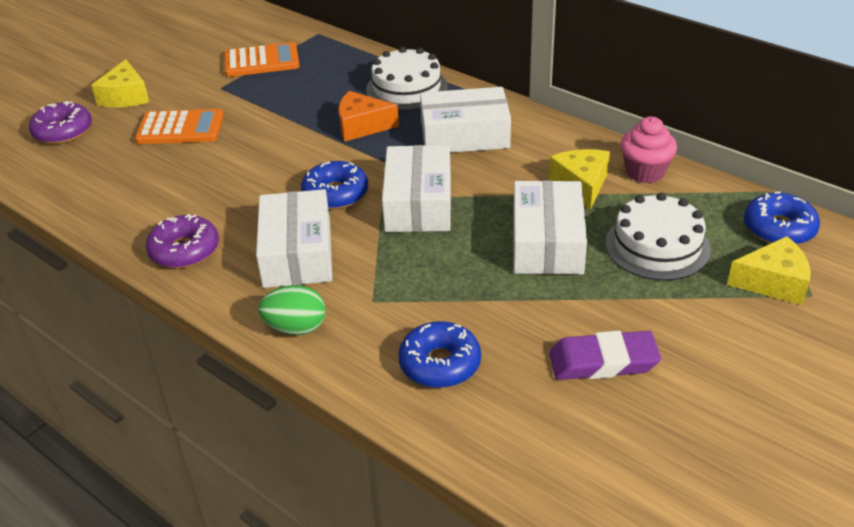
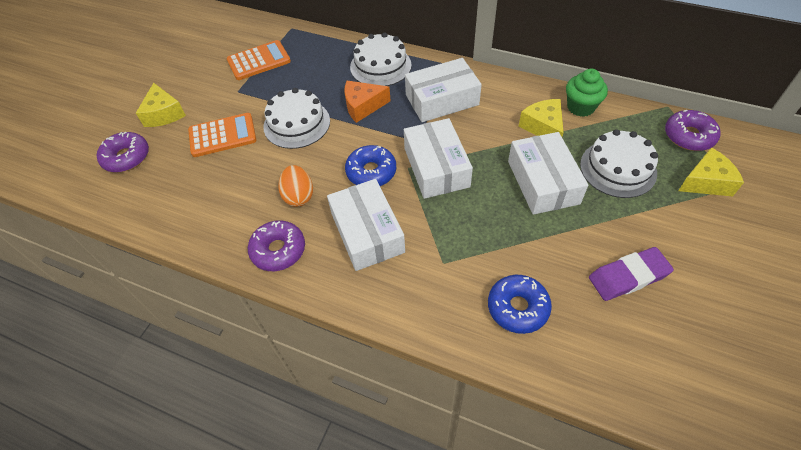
camera: 15 degrees left, 15 degrees up
(236, 202) = (299, 196): none -> orange egg
(272, 131) = (297, 124): none -> white cake
(296, 328) = (397, 302): green egg -> none
(645, 172) = (580, 107): pink cupcake -> green cupcake
(779, 228) = (688, 136): blue donut -> purple donut

